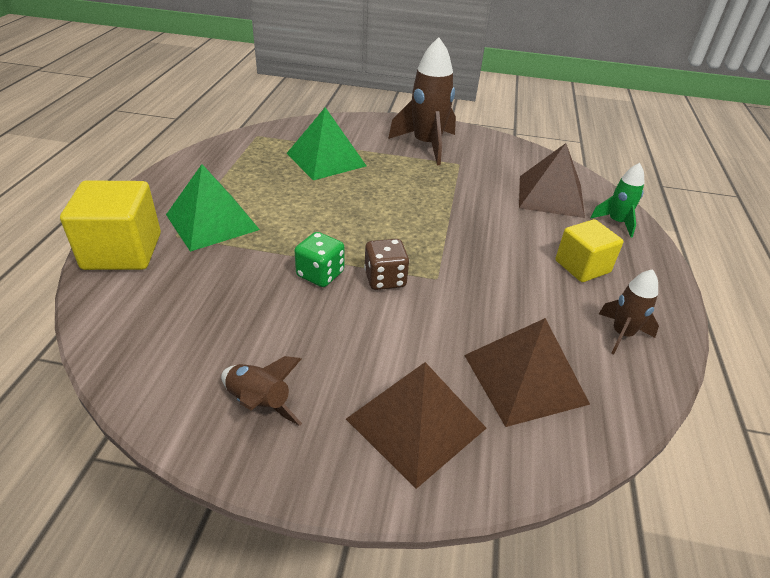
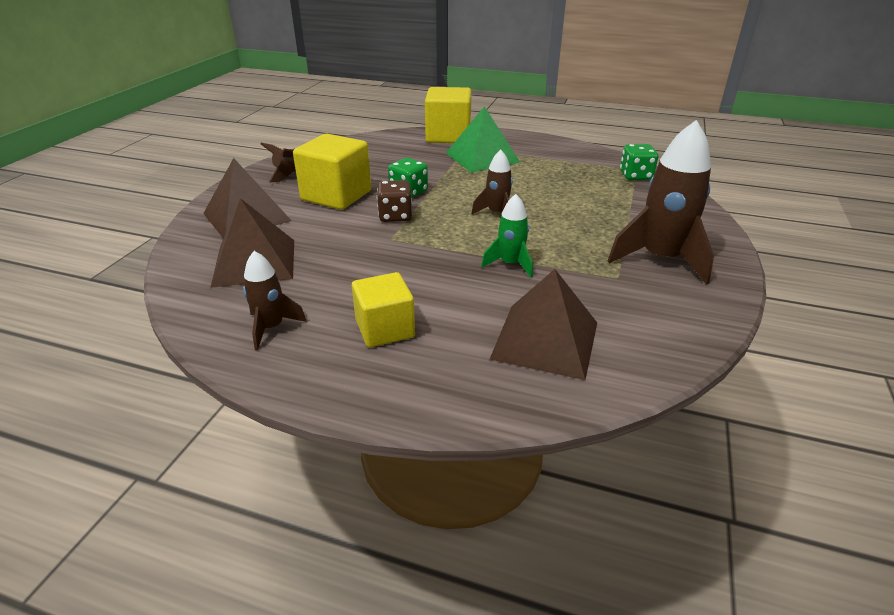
camera: 100 degrees right, 5 degrees down
(274, 137) = (635, 176): none -> green dice
(326, 159) = (598, 199): green pyramid -> none
(335, 338) = (336, 195): none -> yellow cube
(366, 213) = (497, 213): none -> brown rocket
(616, 222) = (477, 389): green rocket -> green rocket (510, 264)

